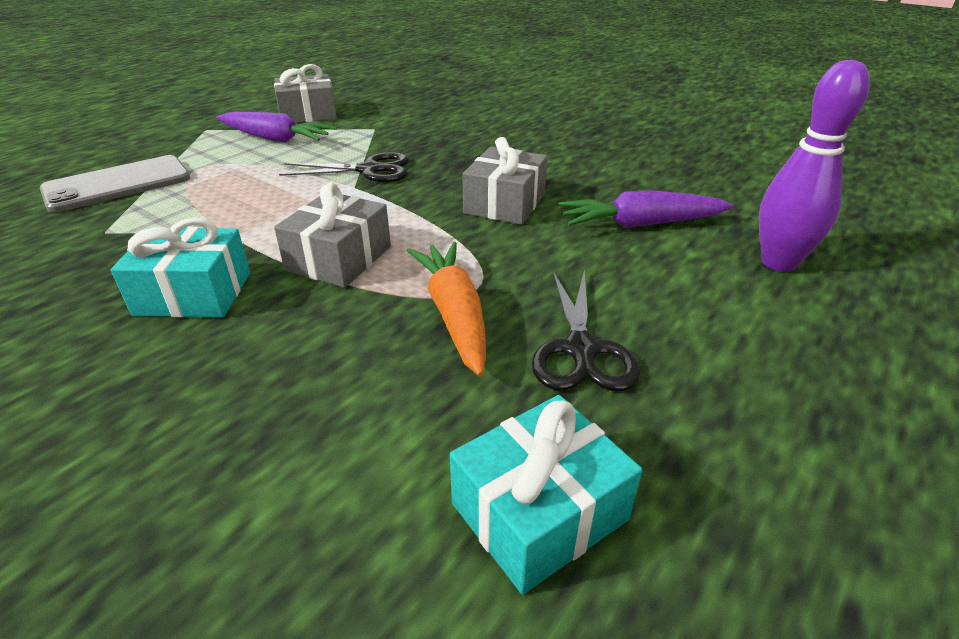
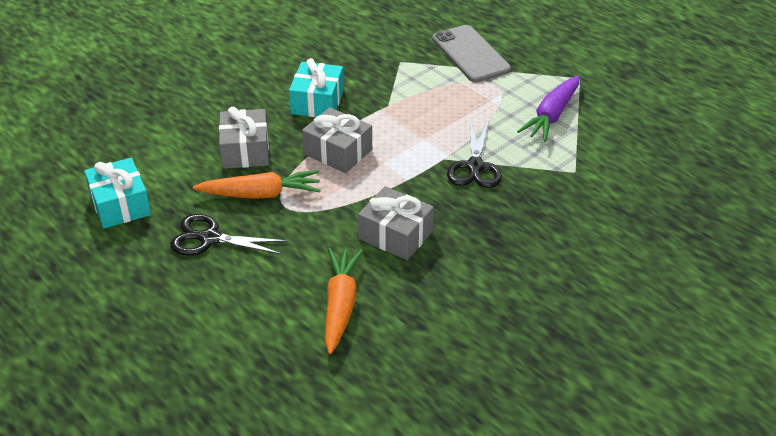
camera: 100 degrees right, 5 degrees up
(308, 114) = (617, 131): grey gift -> grey gift (245, 150)
(640, 224) = (340, 305): purple carrot -> orange carrot
(778, 263) = (260, 366): purple bowling pin -> none

